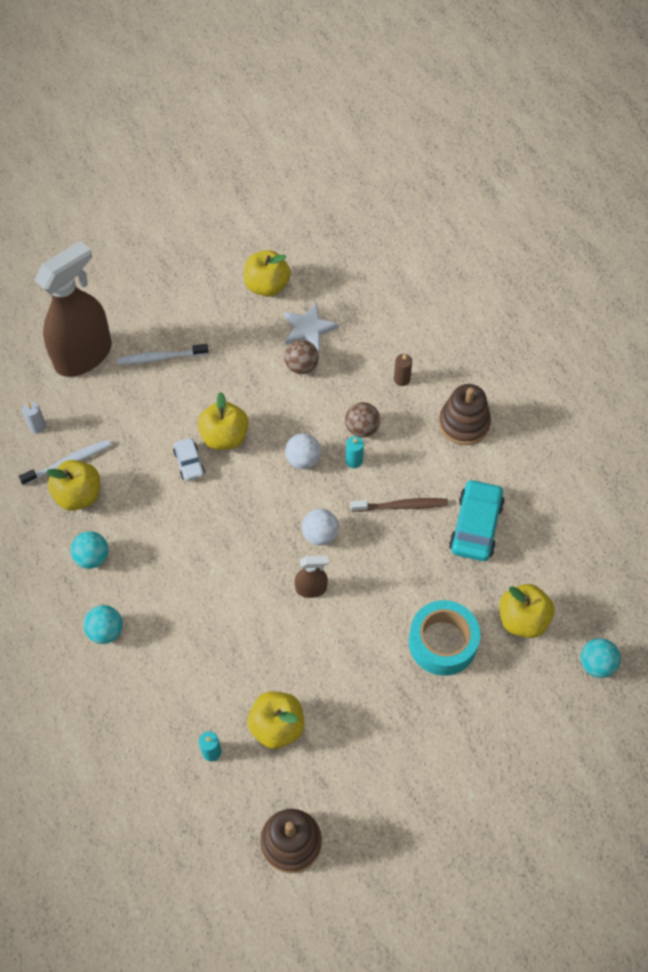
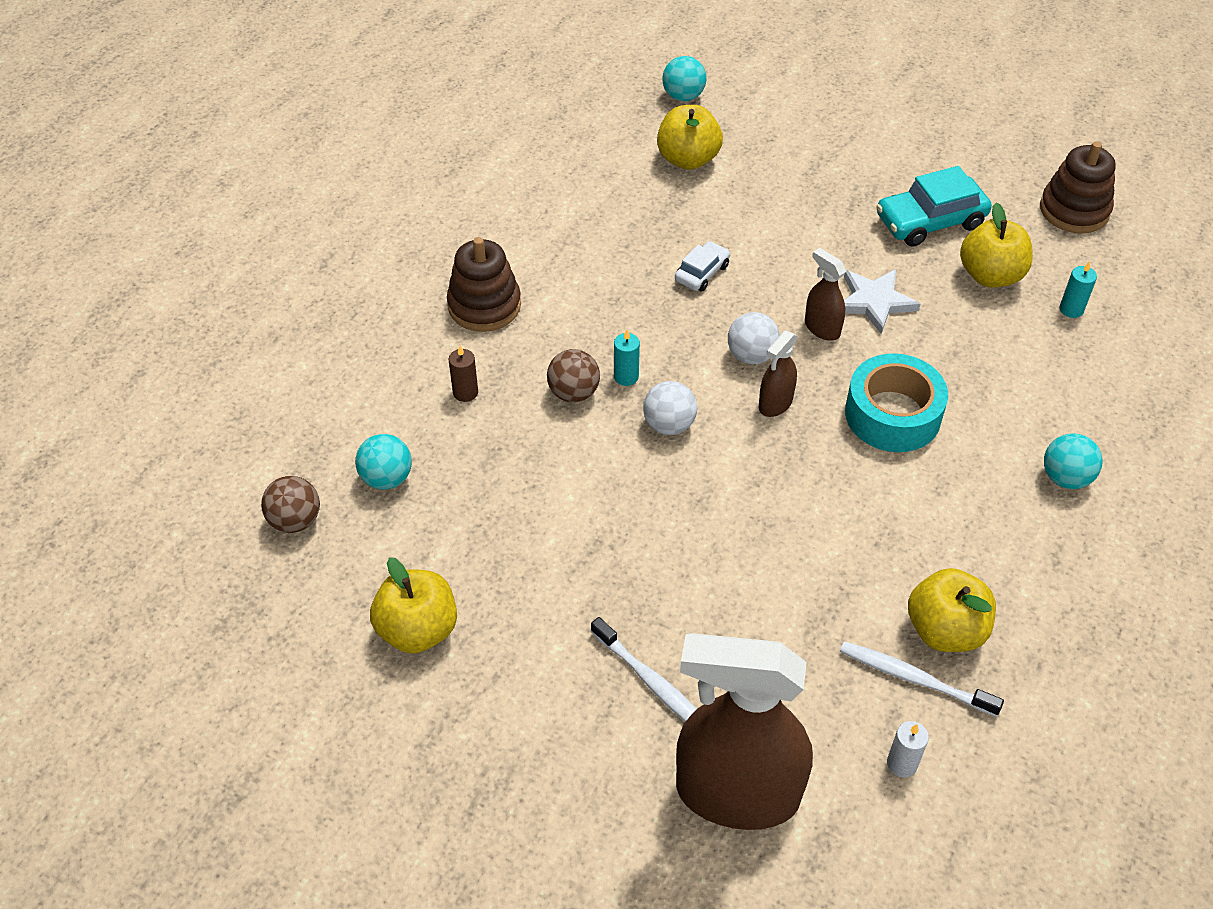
camera: 125 degrees left, 10 degrees down
(92, 557) = (1003, 554): turquoise ball -> turquoise ball (387, 478)
(189, 463) = (782, 538): white car -> white car (702, 273)
(224, 437) = (710, 524): yellow apple -> none
(276, 522) = (775, 403): none -> brown spray bottle
(301, 366) = (529, 506): brown ball -> brown ball (295, 520)
(308, 329) = (460, 533): white star -> white star (874, 302)
(401, 506) = (647, 306): brown toothbrush -> none
(442, 642) = (772, 202): turquoise tape -> turquoise tape (892, 414)
(475, 526) = (613, 237): turquoise car -> turquoise car (930, 221)

